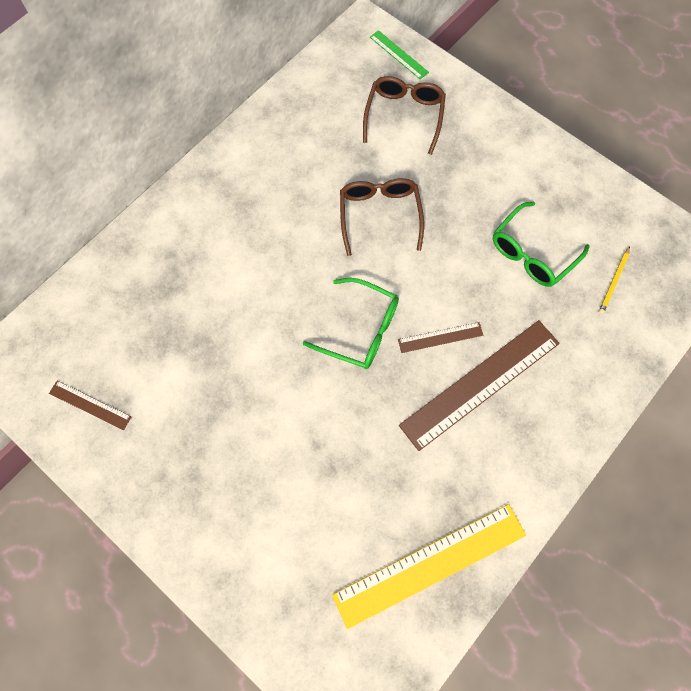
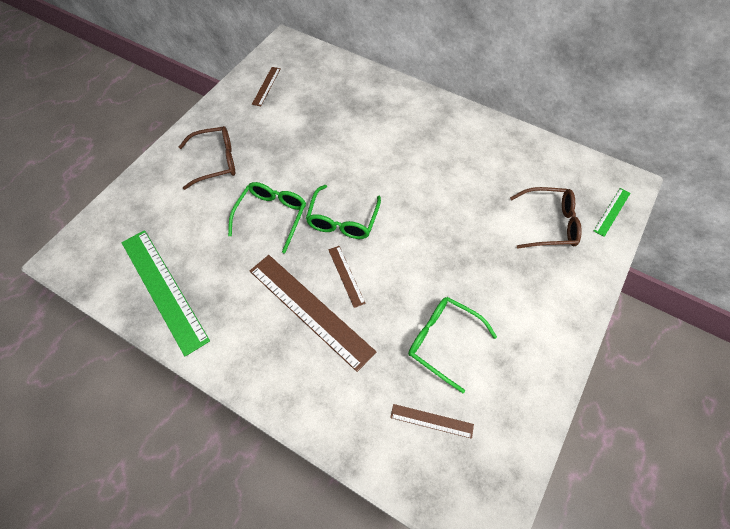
camera: 80 degrees right, 10 degrees down
(339, 417) = (272, 216): none -> green glasses
(379, 215) = (446, 219): brown glasses -> brown glasses (216, 161)
(430, 565) = (163, 289): yellow ruler -> green ruler
(613, 282) = (431, 420): yellow pencil -> brown ruler

